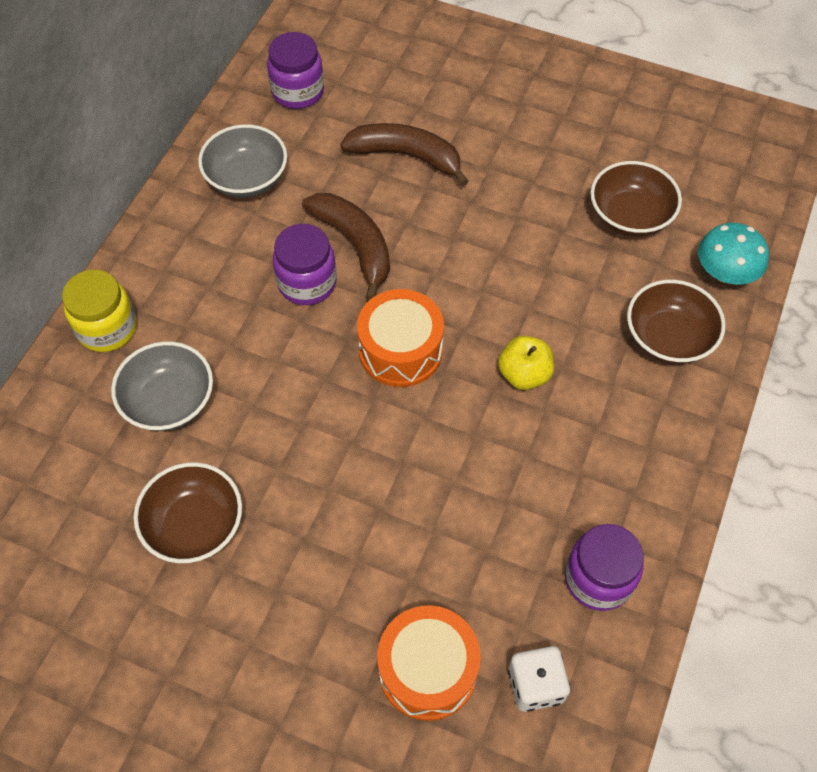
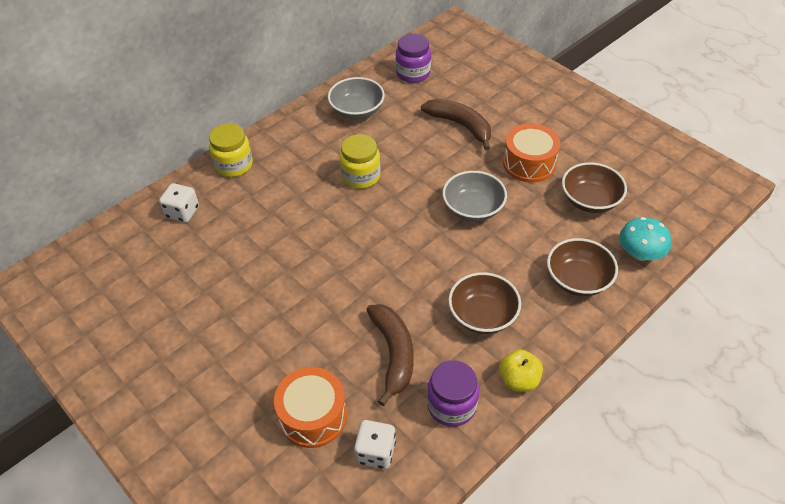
camera: 25 degrees right, 10 degrees down
(69, 433) = (182, 212): none -> white dice
(169, 401) = (246, 214): grey bowl -> grey bowl (473, 209)
(194, 525) = (222, 284): brown bowl -> brown bowl (482, 315)
(307, 283) = (361, 176): purple jar -> yellow jar
(355, 245) = (401, 165): brown banana -> brown banana (393, 354)
(400, 350) = (397, 230): orange drum -> orange drum (529, 163)
(524, 374) = (468, 269): yellow apple -> yellow apple (518, 380)

